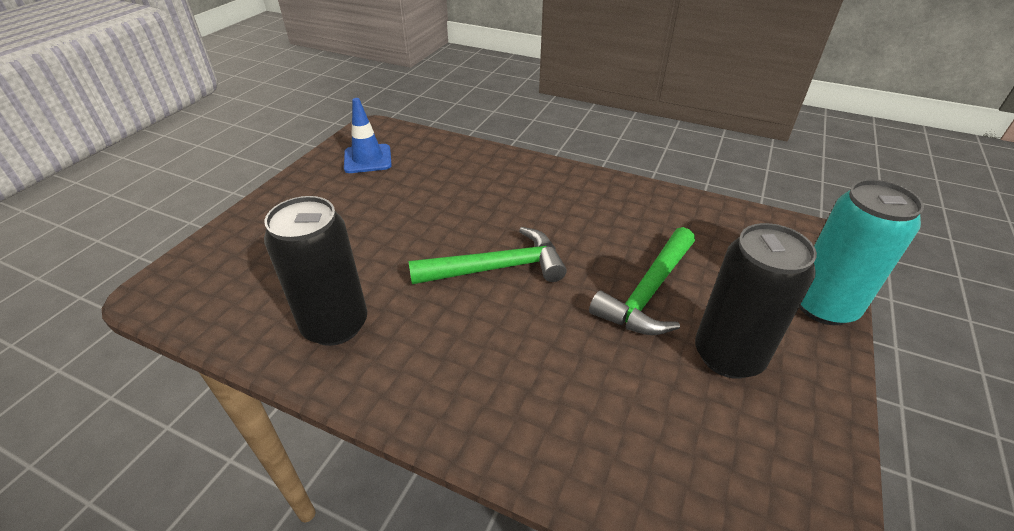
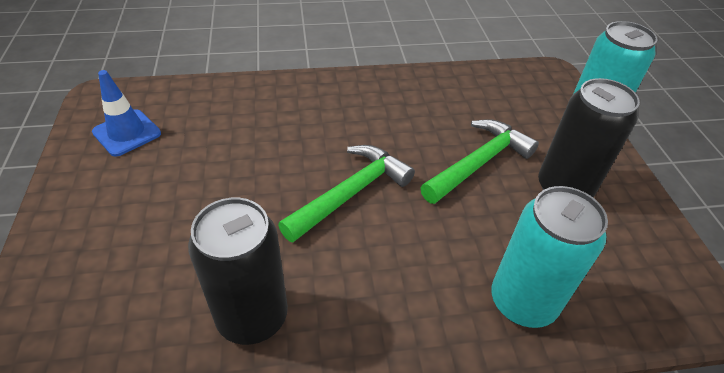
camera: 35 degrees left, 5 degrees up
(577, 436) = (522, 302): none -> turquoise can
(648, 292) = (478, 163): green hammer -> green hammer turned 135 degrees counterclockwise

